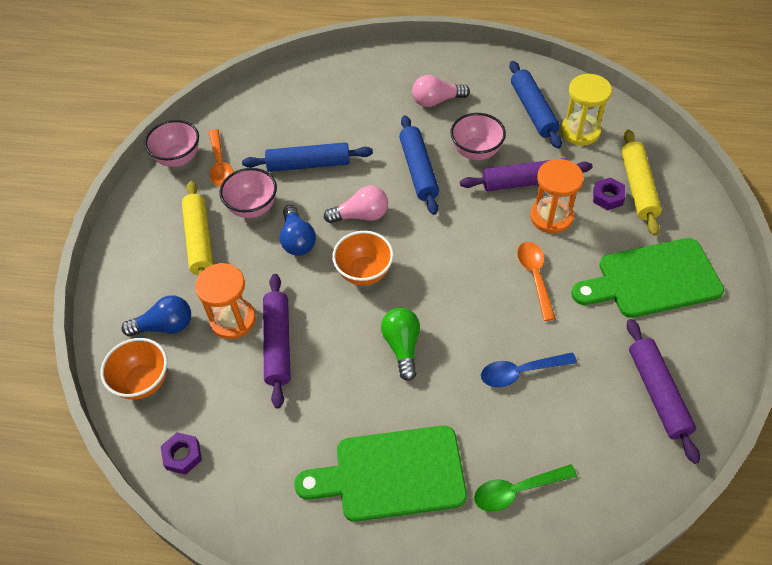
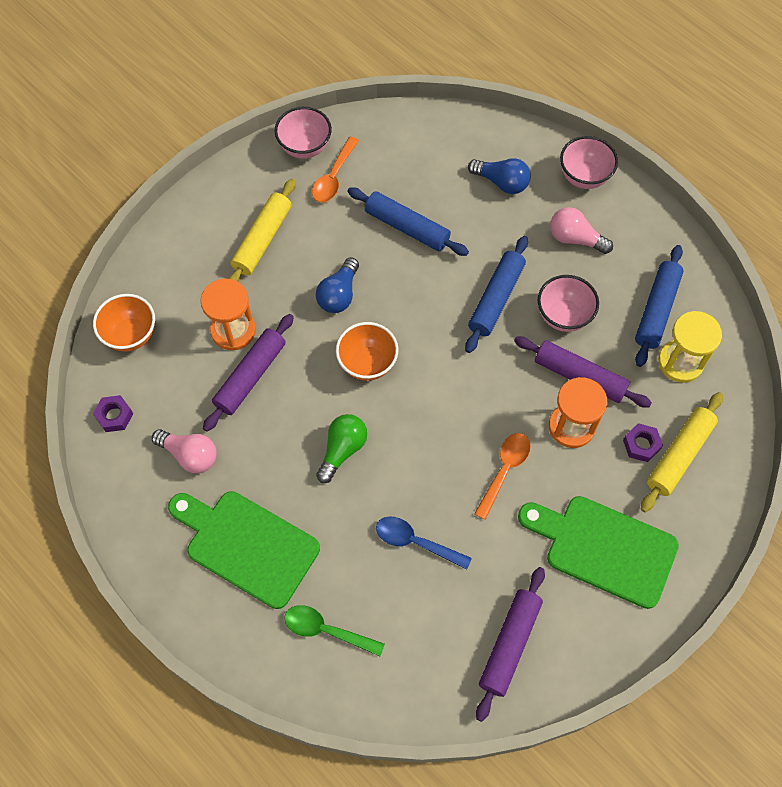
camera: 35 degrees right, 10 degrees up
(165, 326) = (180, 299): blue light bulb -> blue light bulb (501, 182)
(253, 208) = (327, 238): pink bowl -> pink bowl (584, 177)
(361, 215) = (409, 308): pink light bulb -> pink light bulb (190, 455)

